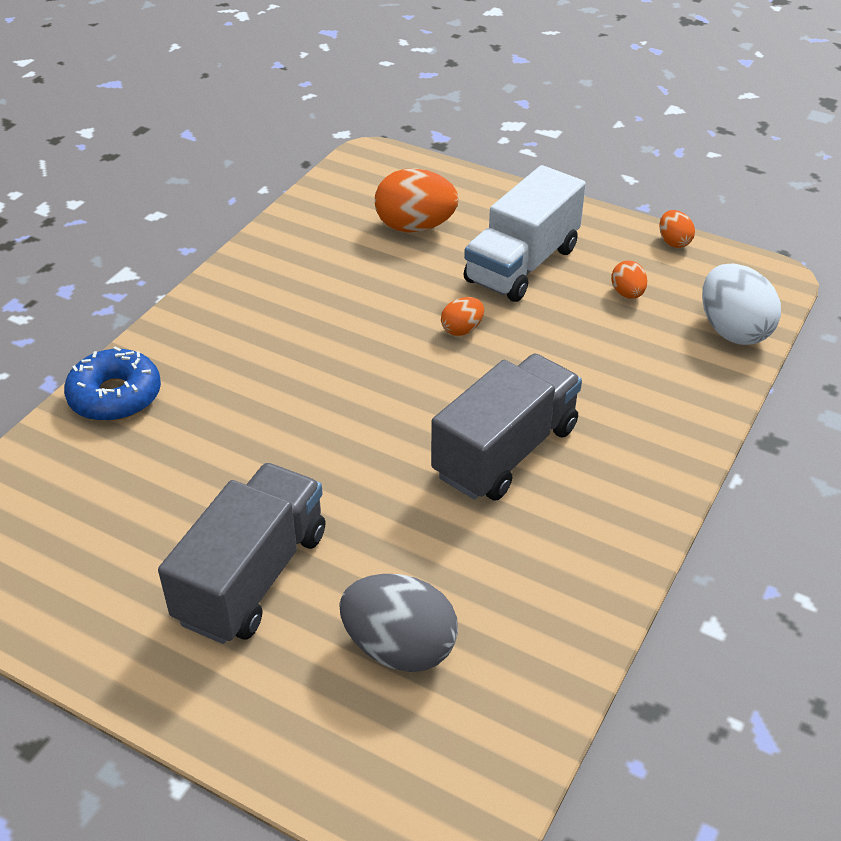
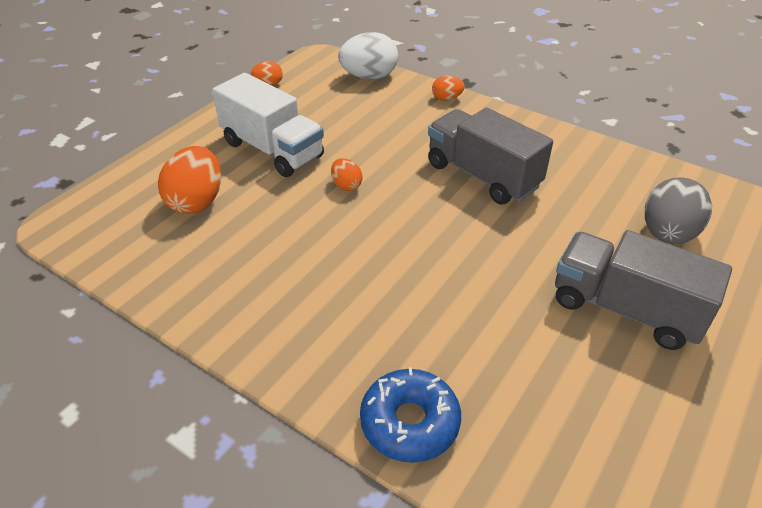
camera: 85 degrees left, 0 degrees up
(627, 294) = (321, 109): orange egg -> orange egg (446, 98)

